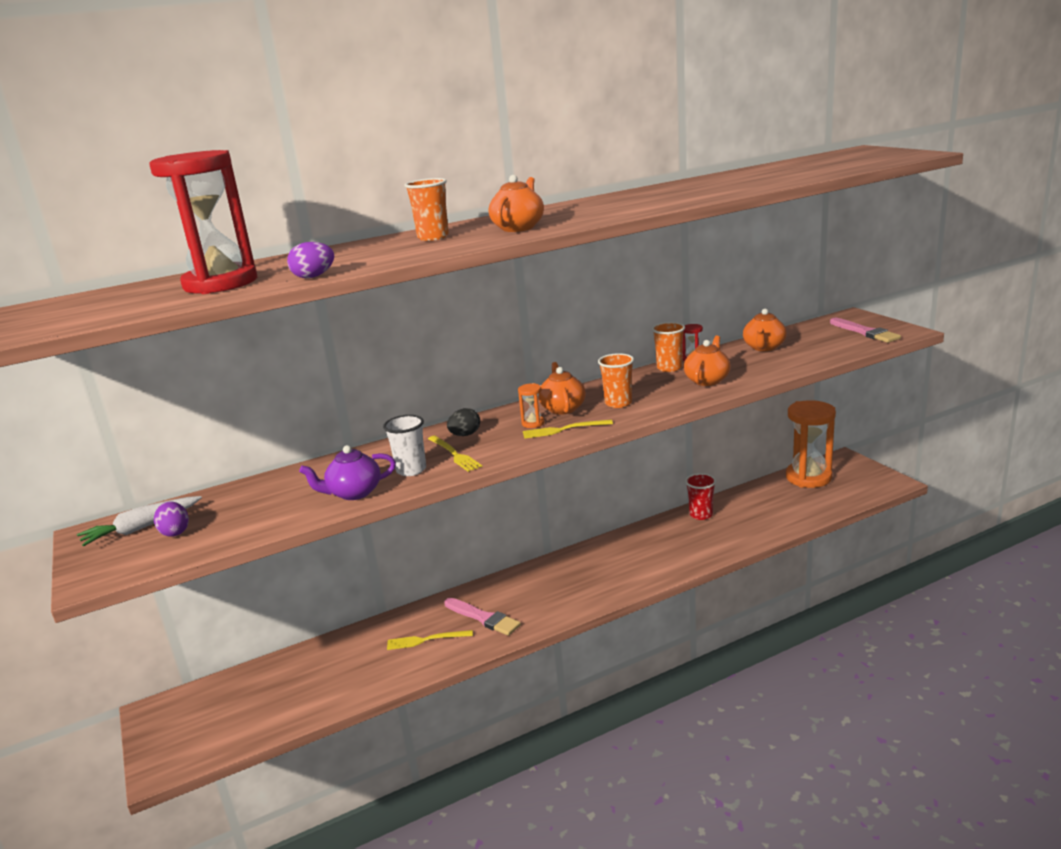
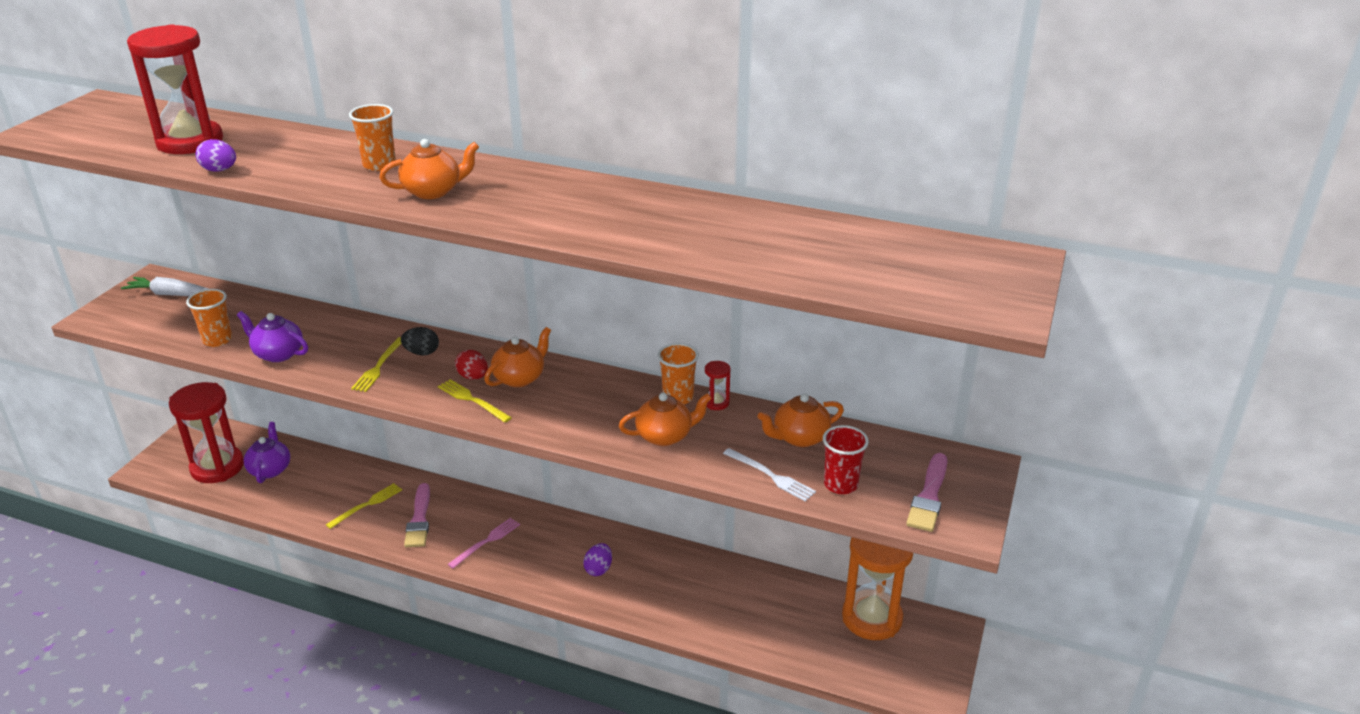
camera: 45 degrees right, 10 degrees up
(175, 532) = (172, 311): purple egg -> purple egg (598, 569)
(237, 715) = (217, 467): none -> red hourglass
(294, 682) = (270, 469): none -> purple teapot
(411, 470) = (335, 360): white cup -> none
(426, 640) = (366, 505): yellow fork -> yellow fork turned 90 degrees clockwise
(533, 423) = (473, 377): orange hourglass -> red egg
(554, 594) = (486, 542): none -> pink fork
(618, 403) = (558, 404): orange cup -> orange cup (217, 340)
(701, 515) = (708, 570): red cup -> red cup (840, 484)
(793, 363) = (770, 476): none -> white fork

